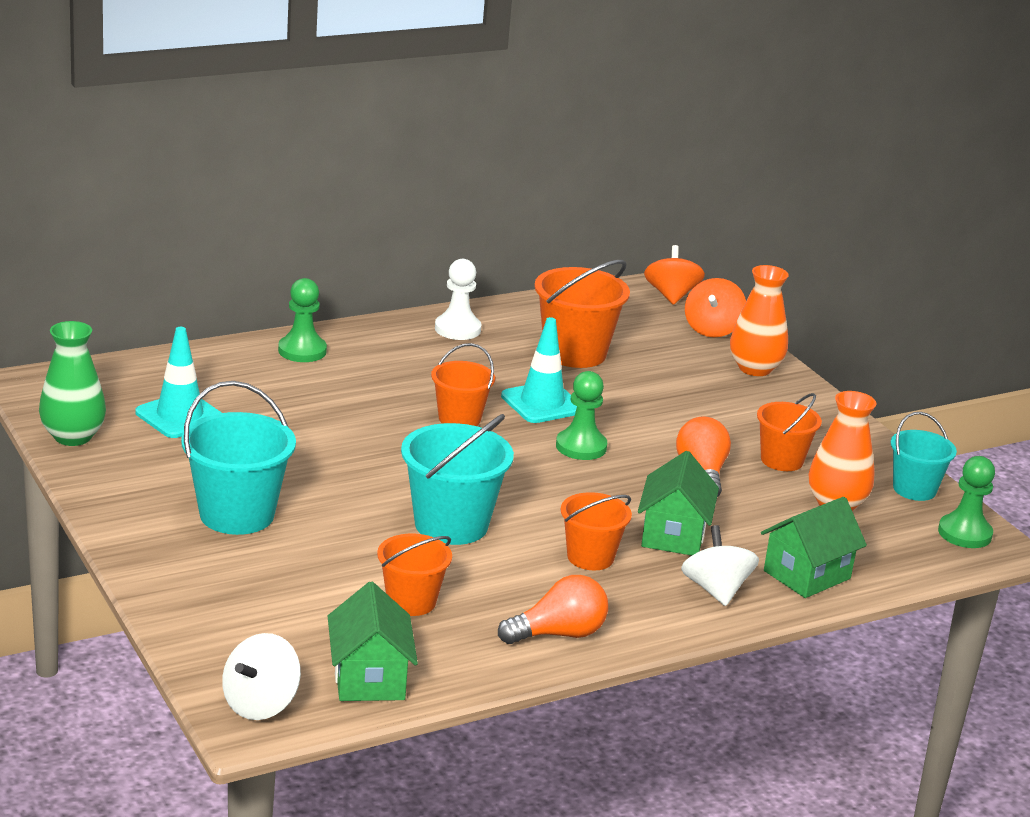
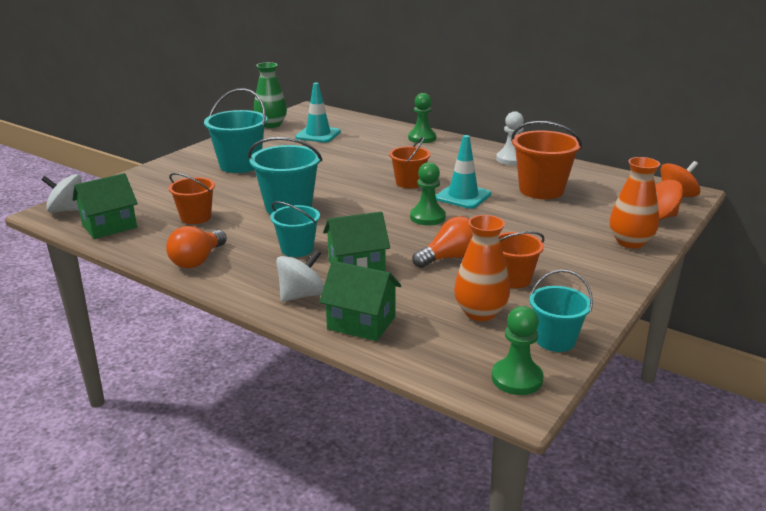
camera: 65 degrees right, 0 degrees up
(558, 634) = (197, 260): orange light bulb -> orange light bulb turned 75 degrees clockwise
(590, 557) = (297, 249): orange bucket -> turquoise bucket

